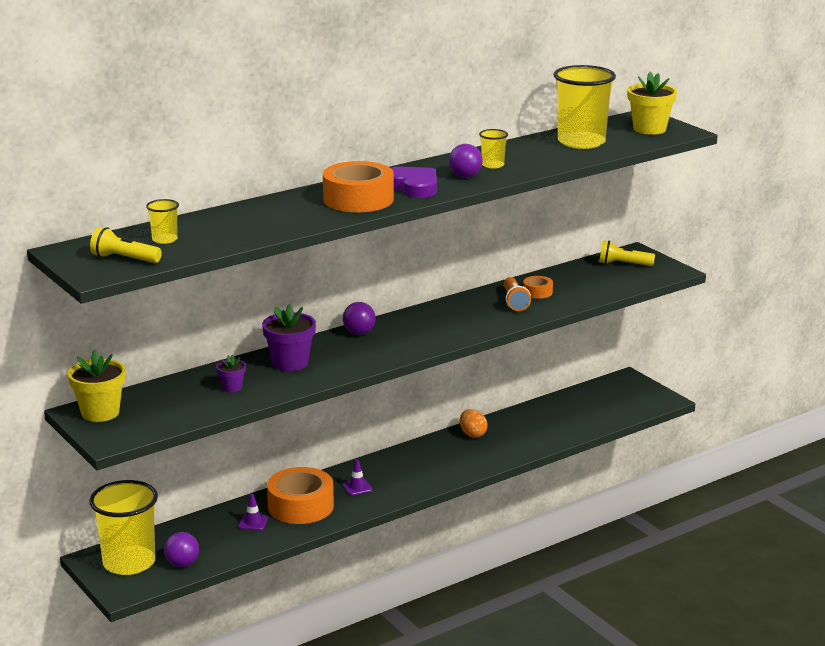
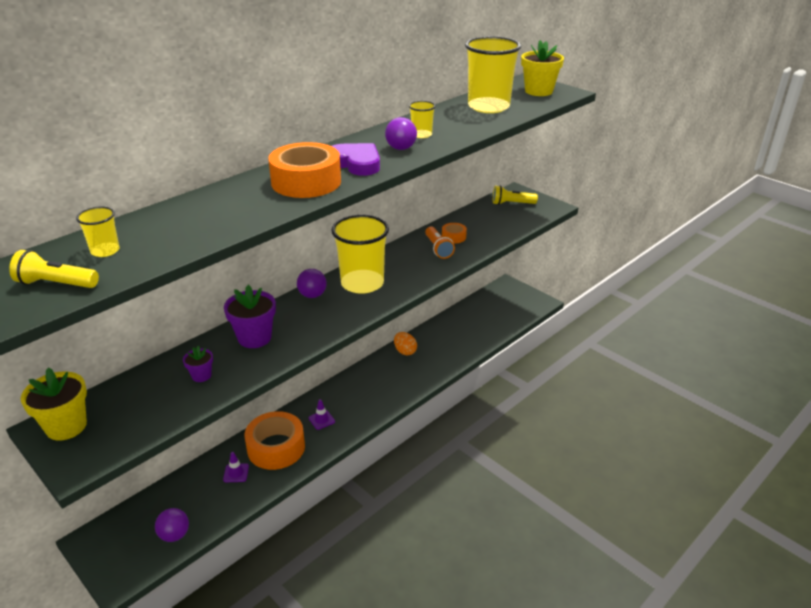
camera: 10 degrees left, 10 degrees up
(129, 563) = (123, 540): yellow cup -> yellow cup (362, 283)

